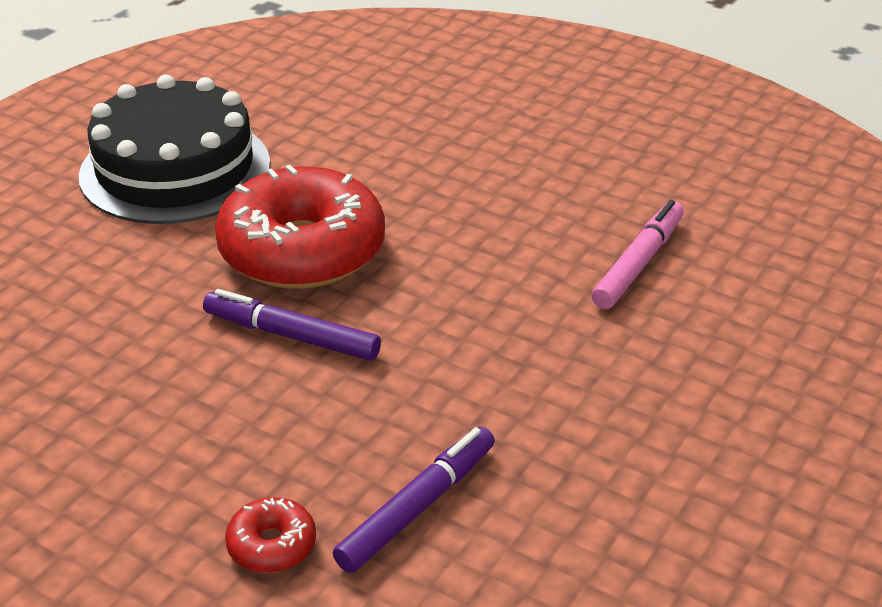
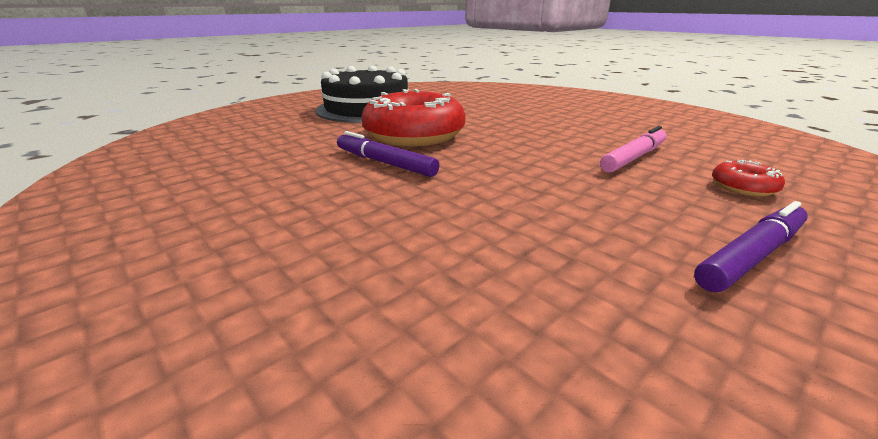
camera: 15 degrees right, 10 degrees down
(272, 545) = (279, 268): red donut -> red donut (743, 187)
(417, 507) = (422, 262): purple marker -> purple marker (751, 255)

